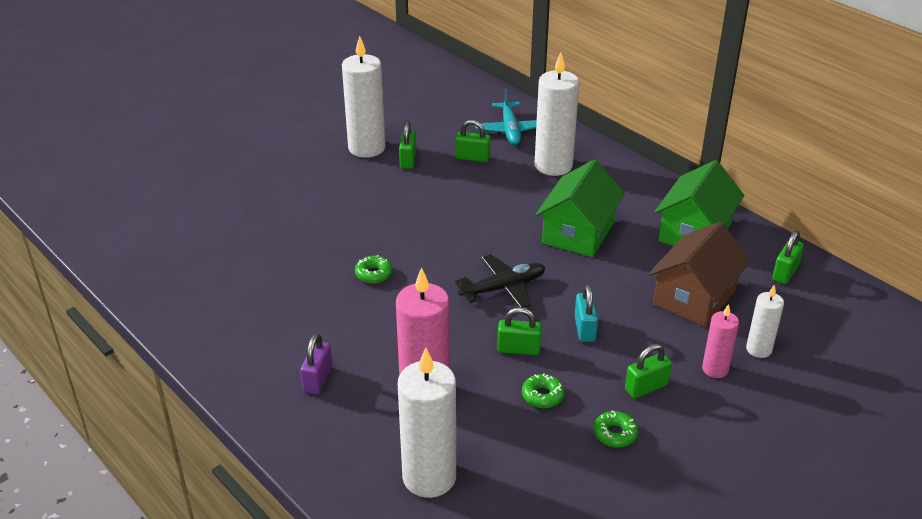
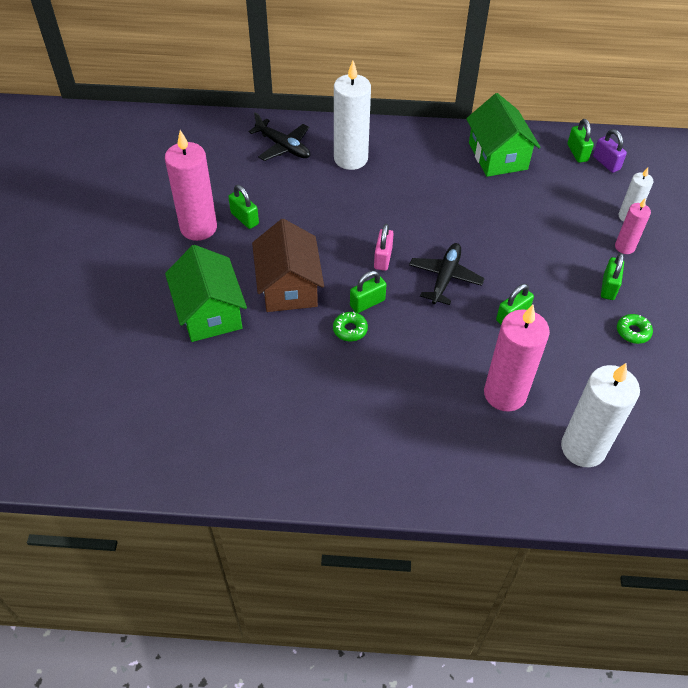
camera: 45 degrees left, 15 degrees up
(318, 379) = (427, 439): purple padlock -> purple padlock (606, 163)
(366, 148) = (198, 228): white candle -> pink candle
(472, 158) = (288, 187): green padlock -> green padlock (367, 303)
(472, 245) = (383, 258): none -> pink padlock
(510, 130) = (283, 146): turquoise plane -> black plane
(542, 396) = (566, 338): green donut -> none
(578, 232) = (433, 202): green house -> green house (209, 312)
(584, 329) = (528, 272): turquoise padlock -> none
(694, 297) = (555, 204): brown house -> brown house (288, 286)

